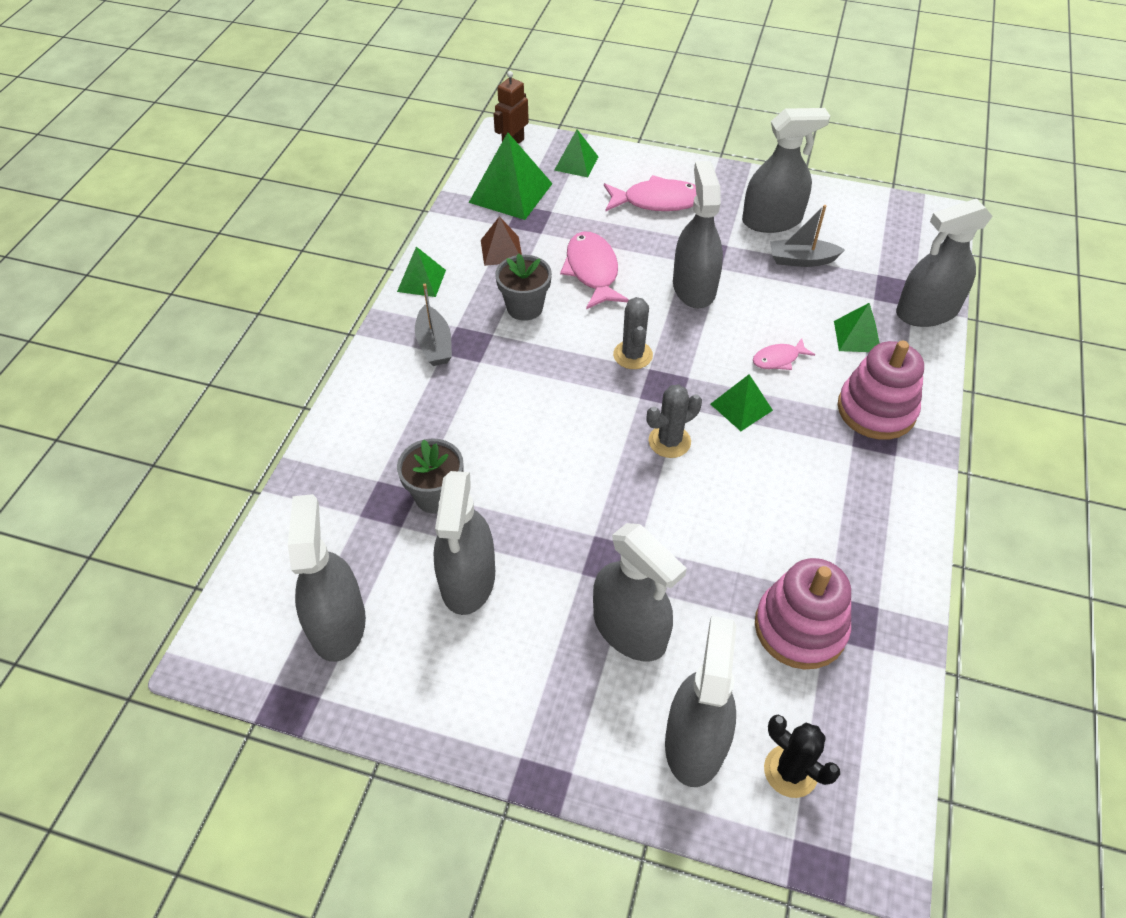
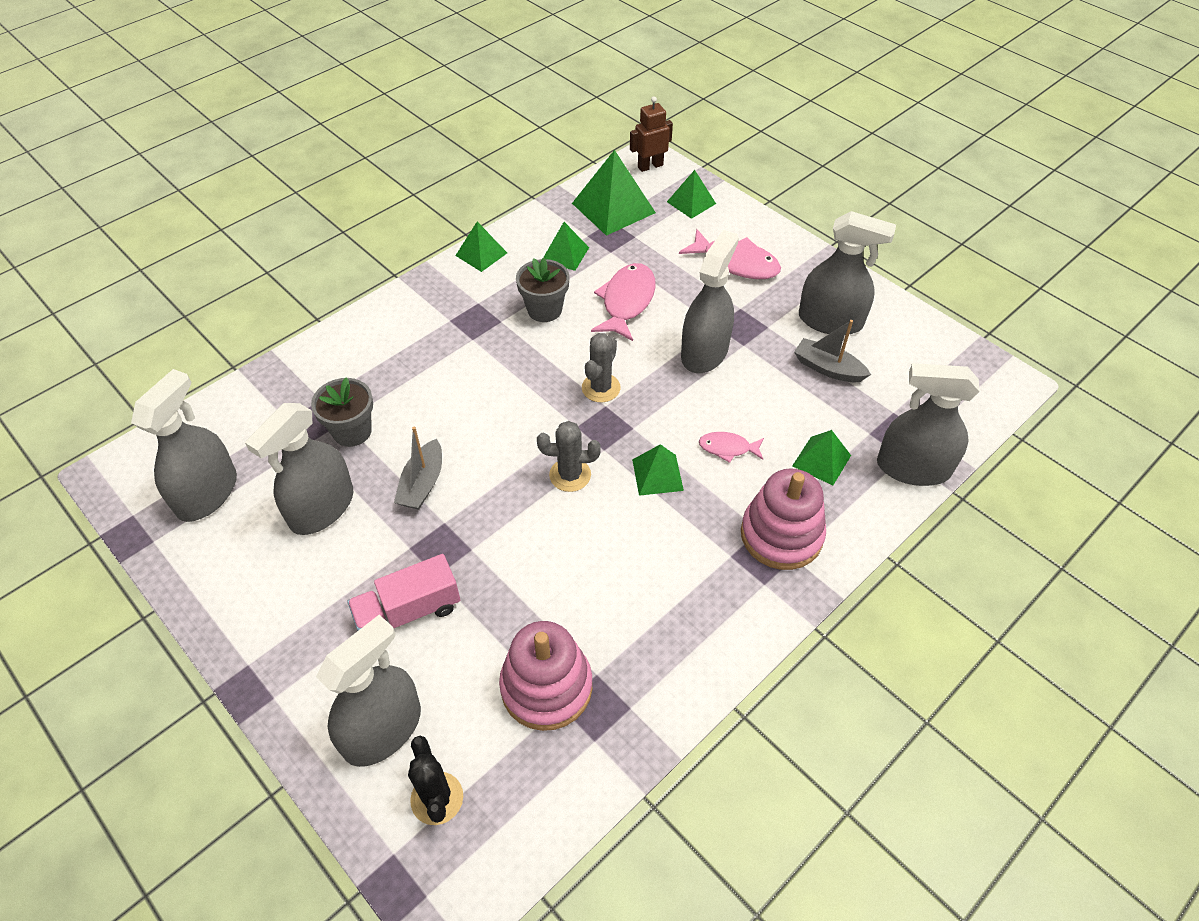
camera: 30 degrees right, 0 degrees up
(434, 344) = (449, 310): grey boat -> grey boat (422, 484)
(501, 250) = (565, 254): brown pyramid -> green pyramid
(629, 629) = (408, 611): grey spray bottle -> pink truck

